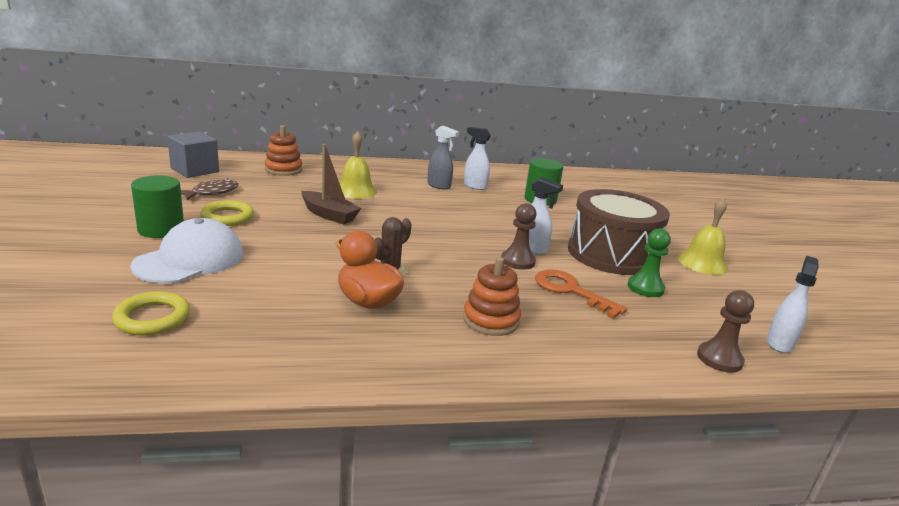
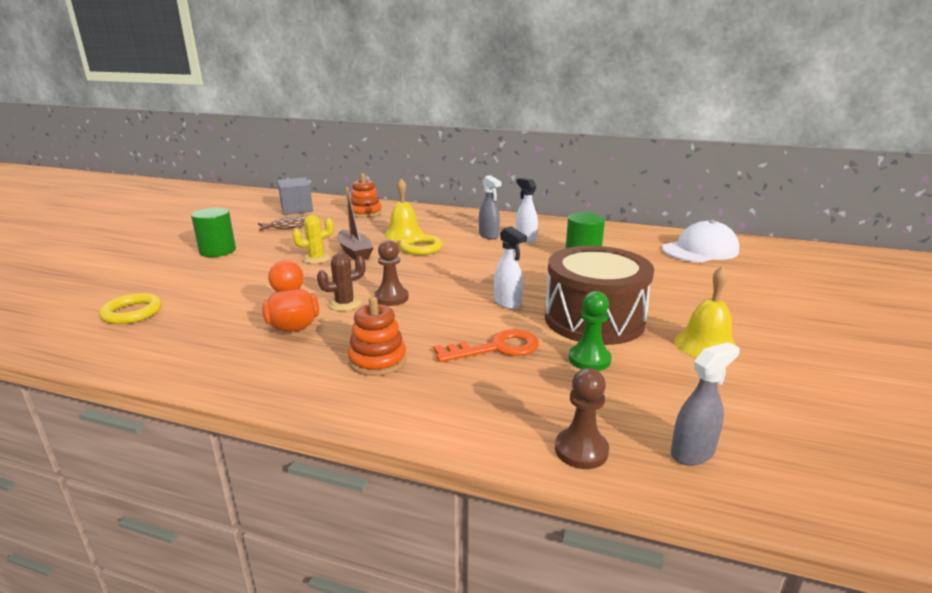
camera: 30 degrees right, 0 degrees up
(190, 259) = (208, 275): white cap -> white cap (700, 250)
(227, 217) = (274, 246): yellow ring -> yellow ring (421, 248)
(296, 226) = (316, 258): none -> yellow cactus
(518, 261) = (477, 312): brown pawn -> brown pawn (391, 298)
(571, 291) = (496, 348): orange key -> orange key turned 90 degrees clockwise
(779, 343) = (693, 453): white spray bottle -> grey spray bottle

